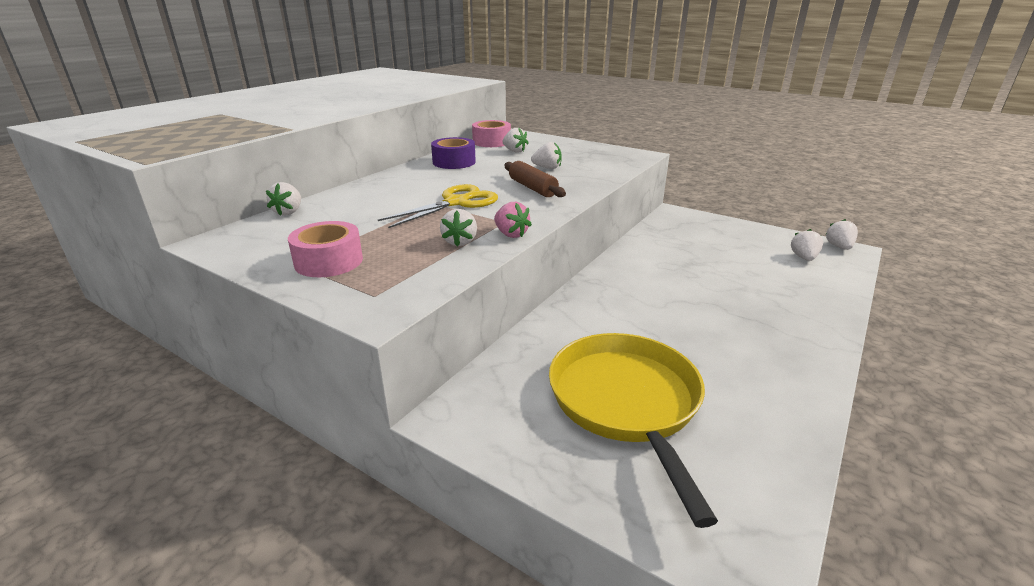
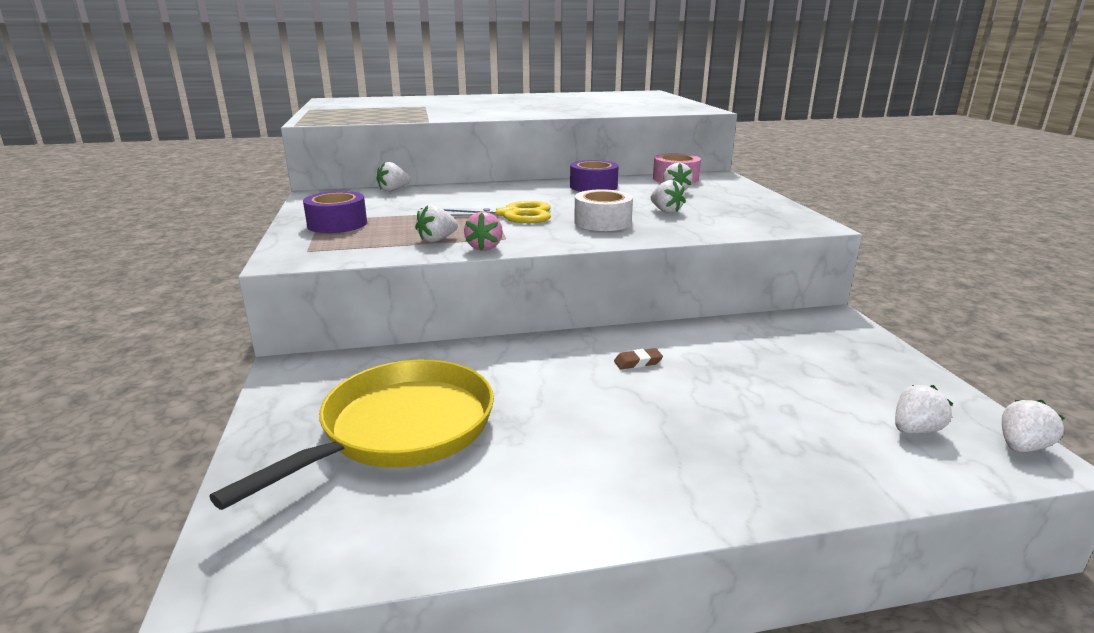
camera: 45 degrees right, 5 degrees down
(329, 261) = (337, 224): pink tape -> purple tape
(532, 188) = (602, 222): brown rolling pin -> white tape
(648, 282) = (638, 362): none -> brown eraser

